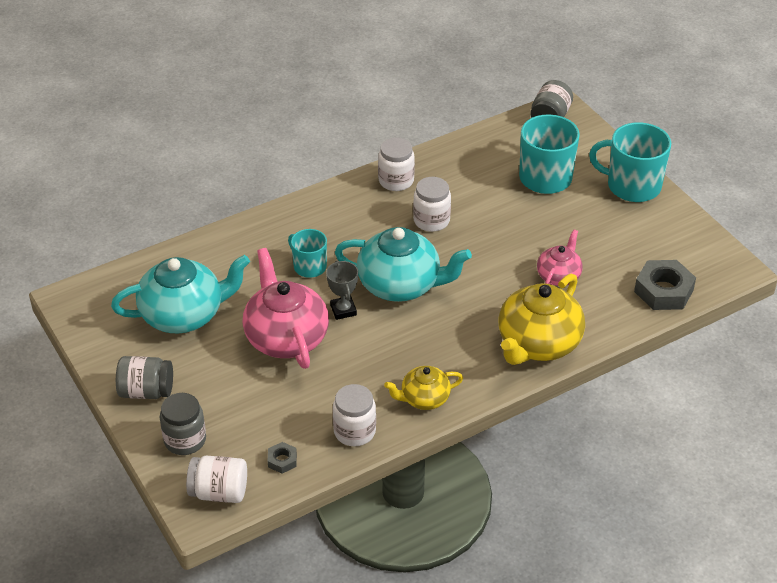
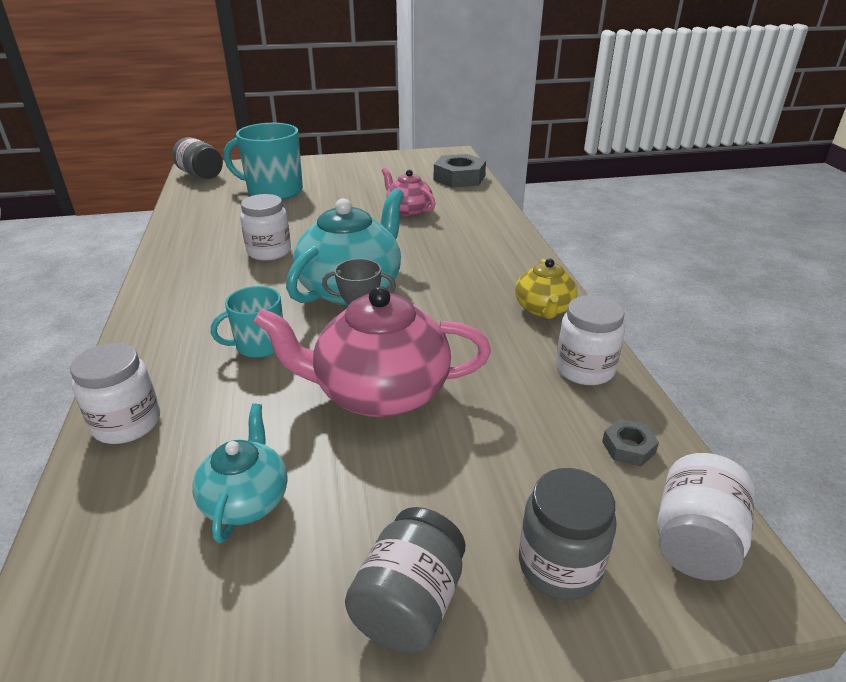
camera: 70 degrees left, 10 degrees down
(184, 315) = (246, 500): turquoise teapot -> turquoise teapot, size x0.55
(396, 181) = (182, 258): white jar -> white jar (127, 423)
(538, 344) = (492, 235): yellow teapot -> none
(632, 186) = (326, 165): turquoise mug -> none

